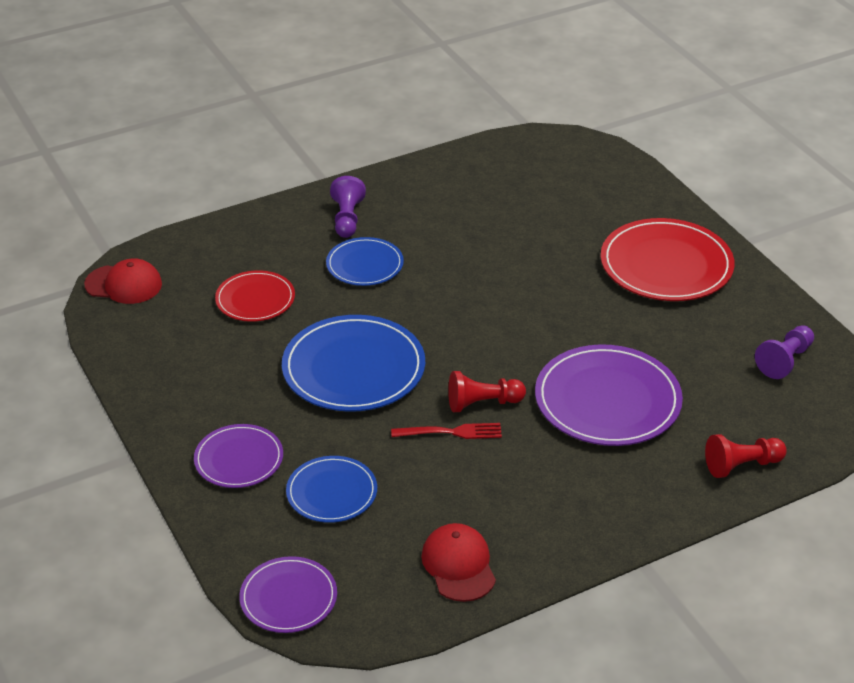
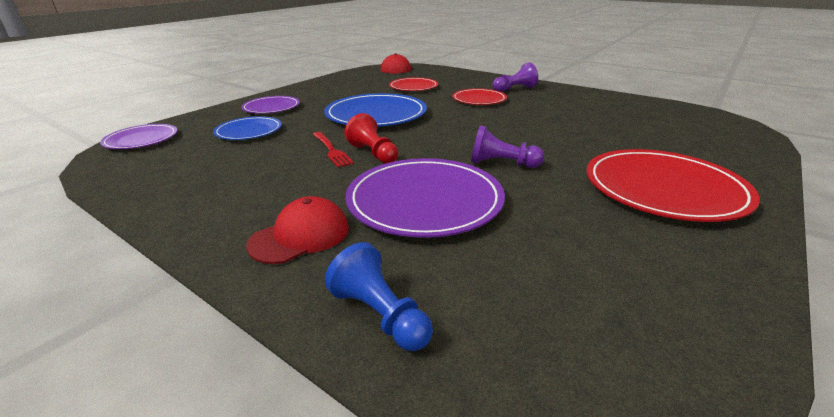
camera: 65 degrees right, 10 degrees down
(364, 265) = (479, 99): blue plate -> red plate
(458, 565) = (172, 182): red cap -> red cap (300, 236)
(741, 465) = (380, 315): red pawn -> blue pawn
(784, 361) = (634, 308): purple pawn -> purple pawn (501, 164)

